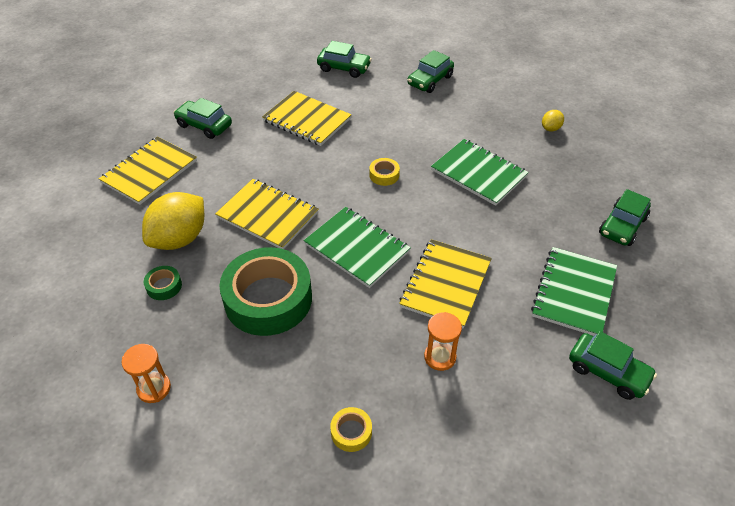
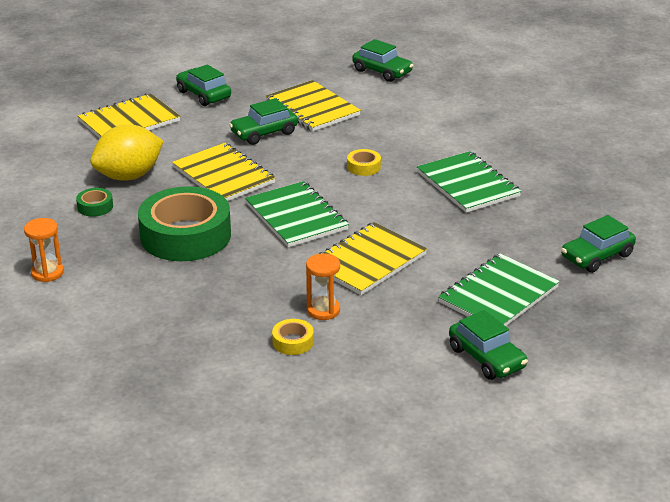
camera: 20 degrees right, 15 degrees down
(351, 432) = (204, 340): yellow tape -> yellow tape (293, 342)
(430, 80) = (471, 98): green car -> green car (264, 133)
(550, 128) = (581, 162): yellow lemon -> none

